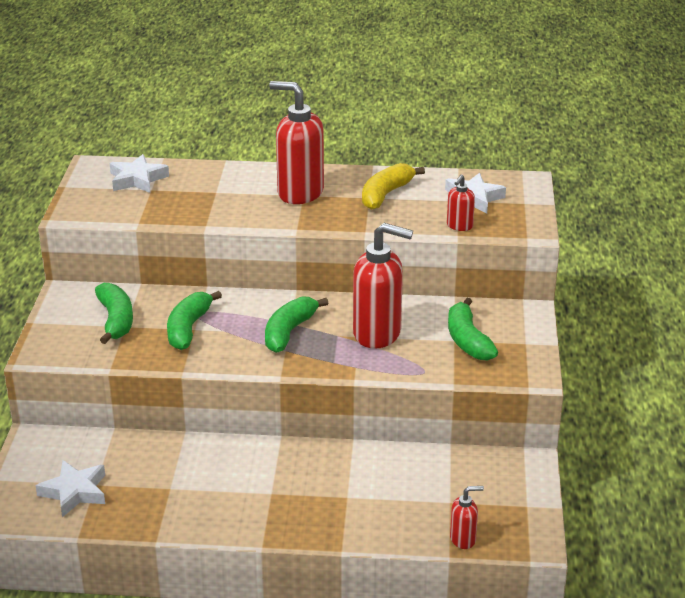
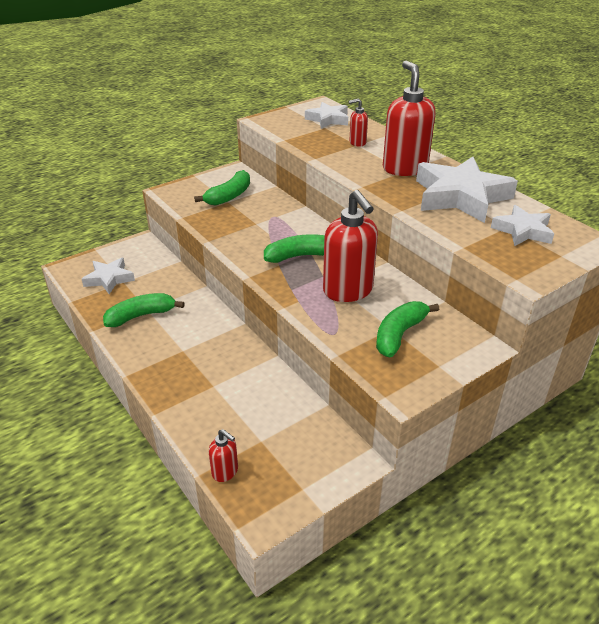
camera: 50 degrees right, 5 degrees up
(188, 328) = (253, 221): green banana -> green banana (141, 316)
(386, 194) = (460, 196): yellow banana -> white star
(459, 226) = (475, 242): red soap dispenser -> red soap dispenser (357, 143)

